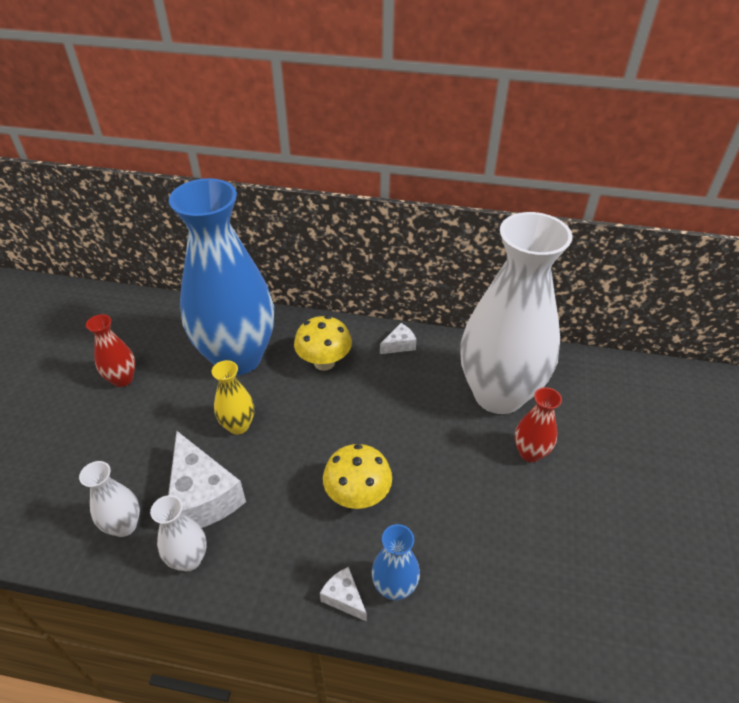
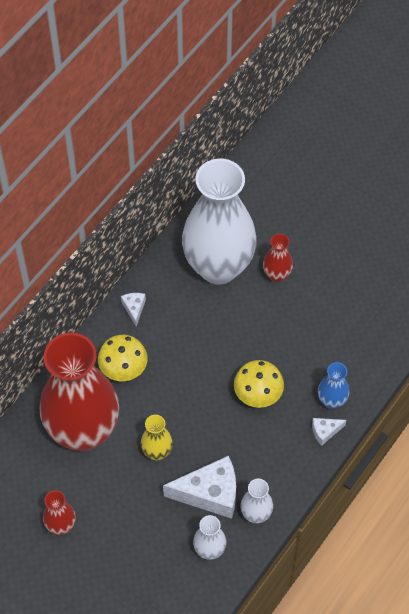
camera: 65 degrees left, 15 degrees up
(238, 357) = (83, 431): blue vase -> red vase

